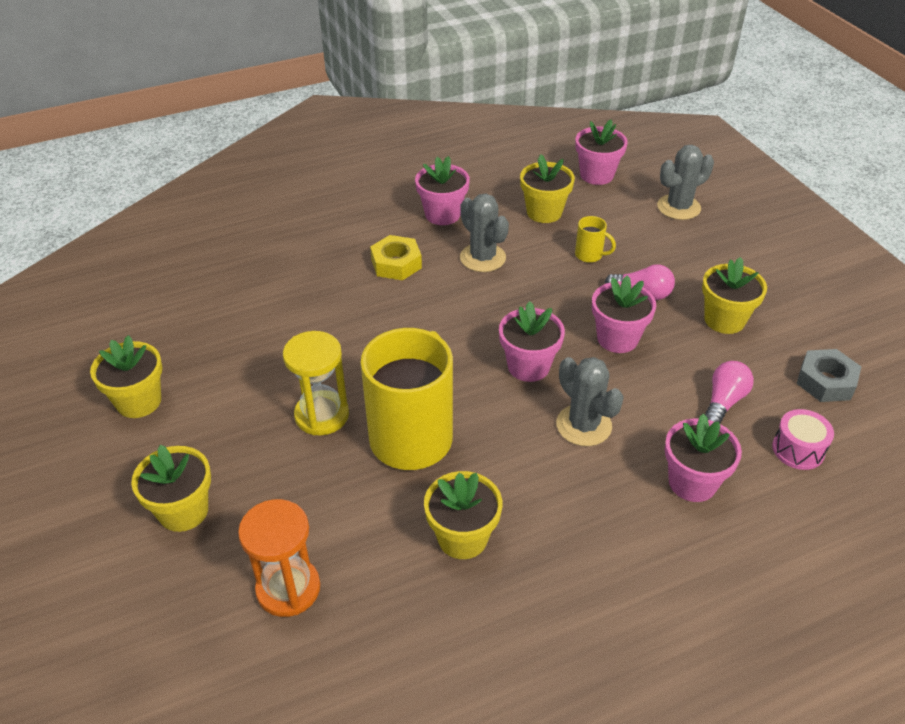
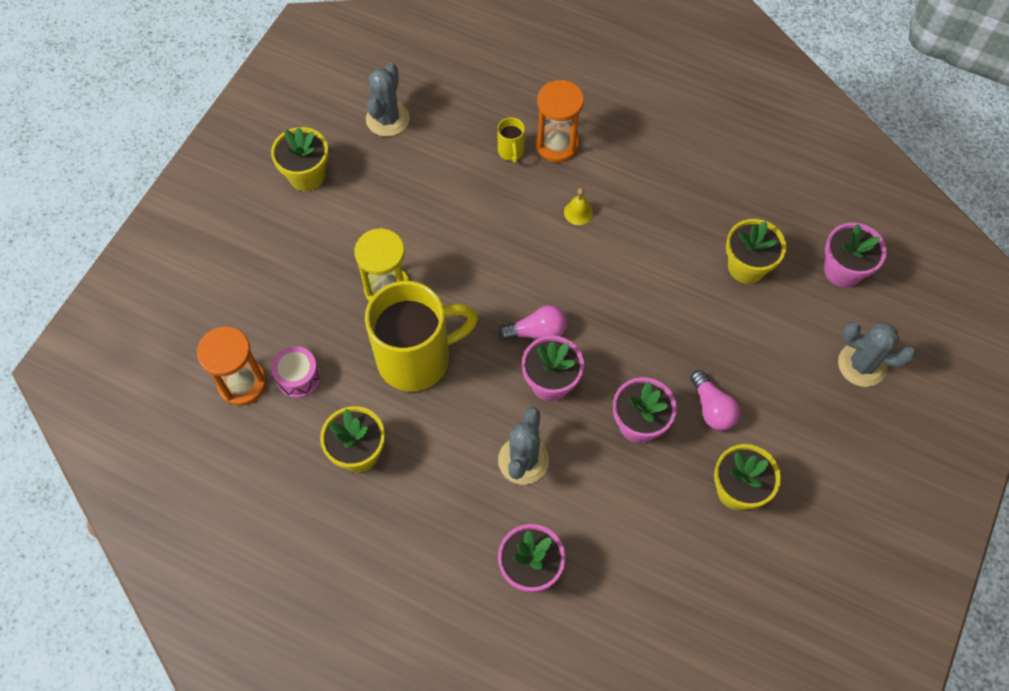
camera: 50 degrees right, 20 degrees up
(183, 511) = (249, 278): yellow flower pot -> none
(323, 240) = (557, 144): none -> orange hourglass
(396, 264) = (578, 212): yellow nut -> yellow bell
(442, 214) = (668, 197): pink flower pot -> none
(482, 258) = (643, 265): grey cactus -> grey cactus (387, 119)
(589, 255) = (723, 338): yellow mug -> yellow mug (511, 151)
(724, 401) = (636, 544): pink light bulb -> pink light bulb (537, 332)
(798, 449) = (630, 627): pink drum -> pink drum (298, 377)
(826, 381) = (731, 609): grey nut -> none

